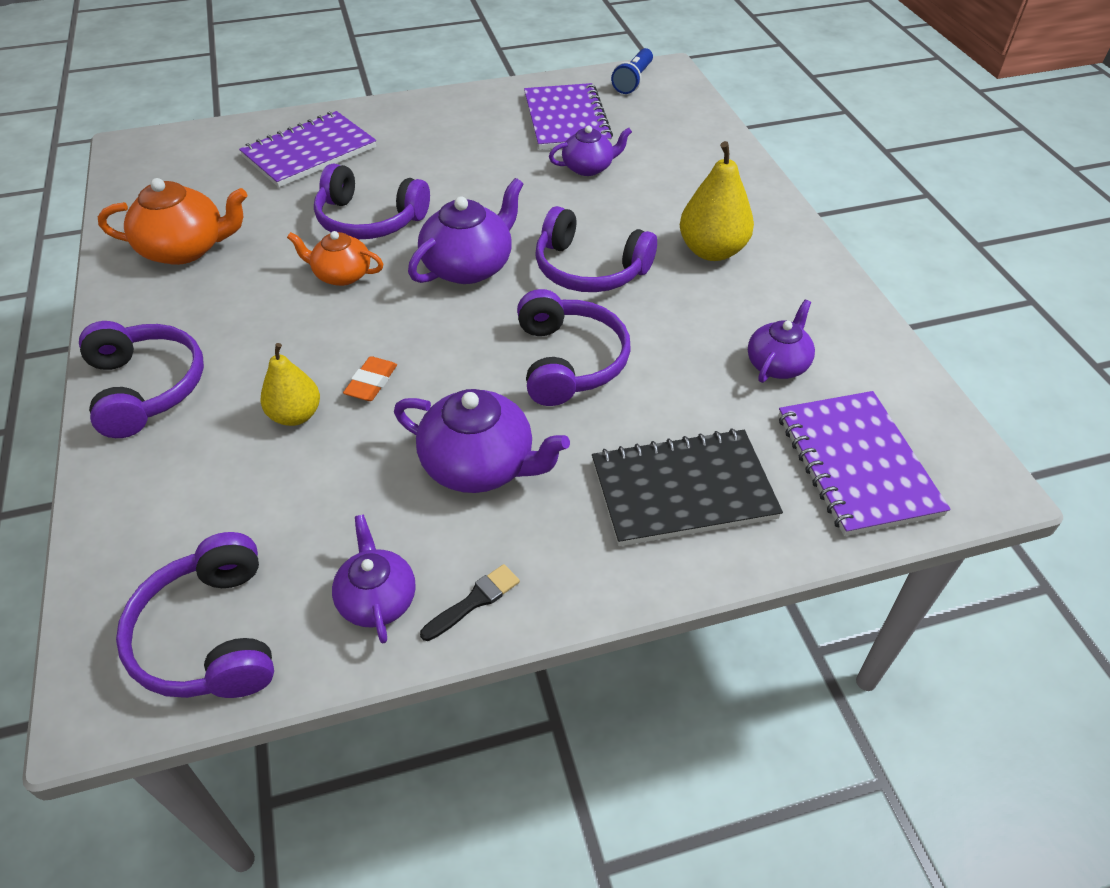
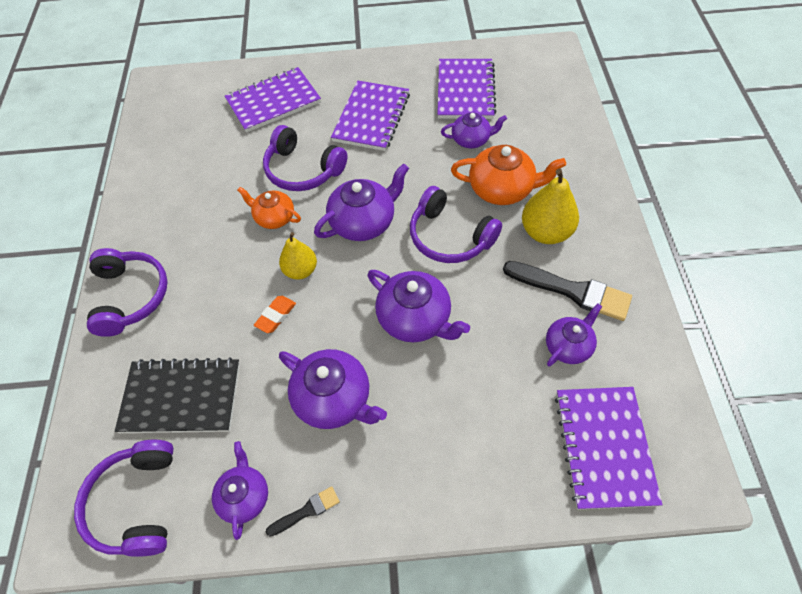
camera: 15 degrees right, 10 degrees up
(186, 249) = (175, 180): orange teapot -> orange teapot (502, 189)
(296, 415) = (221, 335): yellow pear -> yellow pear (301, 270)
(450, 157) = (371, 117): none -> purple notebook
(568, 361) = (415, 319): purple headphones -> purple teapot
(633, 80) = (526, 56): blue flashlight -> none
(683, 490) = (470, 446): black notebook -> black notebook (181, 397)
(764, 307) = (572, 291): none -> black brush

